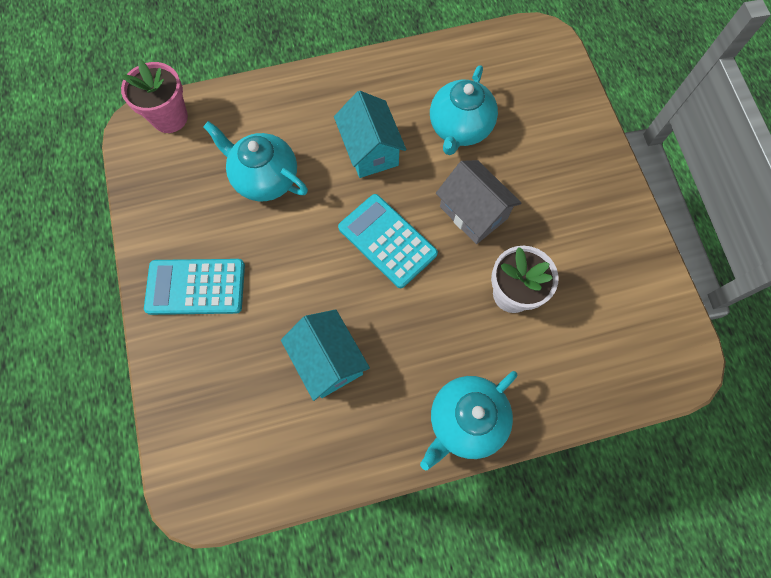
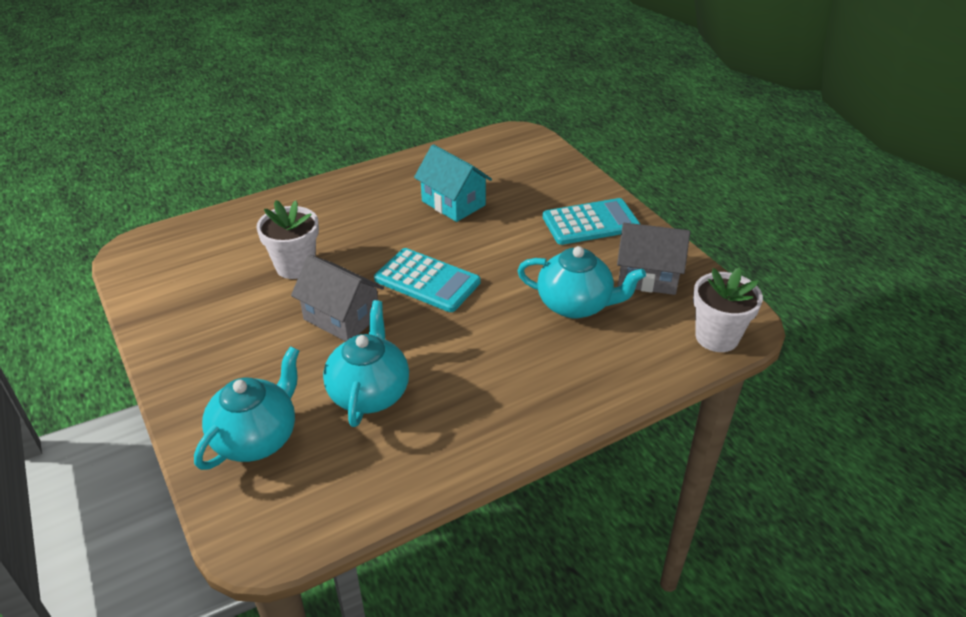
camera: 165 degrees right, 30 degrees down
(170, 117) = (716, 337): pink flower pot -> white flower pot
(184, 196) = (647, 277): none -> grey house
(370, 150) = (472, 350): turquoise house -> none
(465, 421) = (331, 192): turquoise teapot -> turquoise teapot (257, 438)

